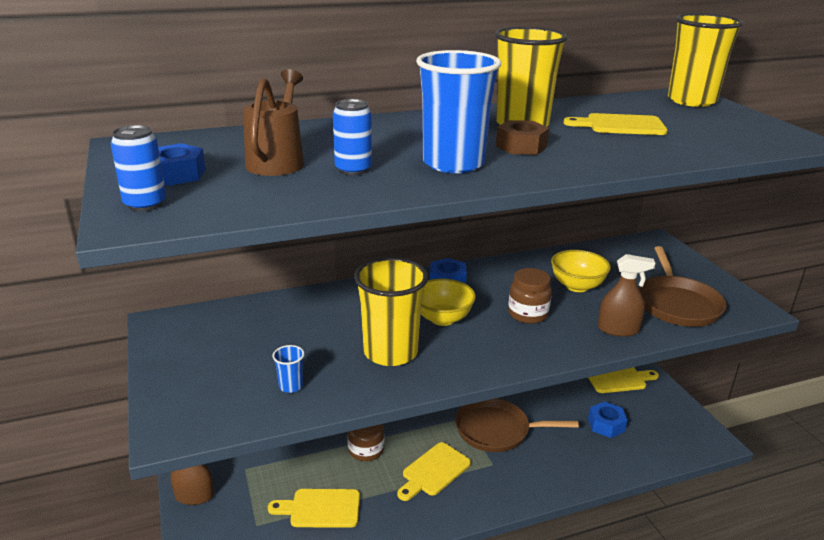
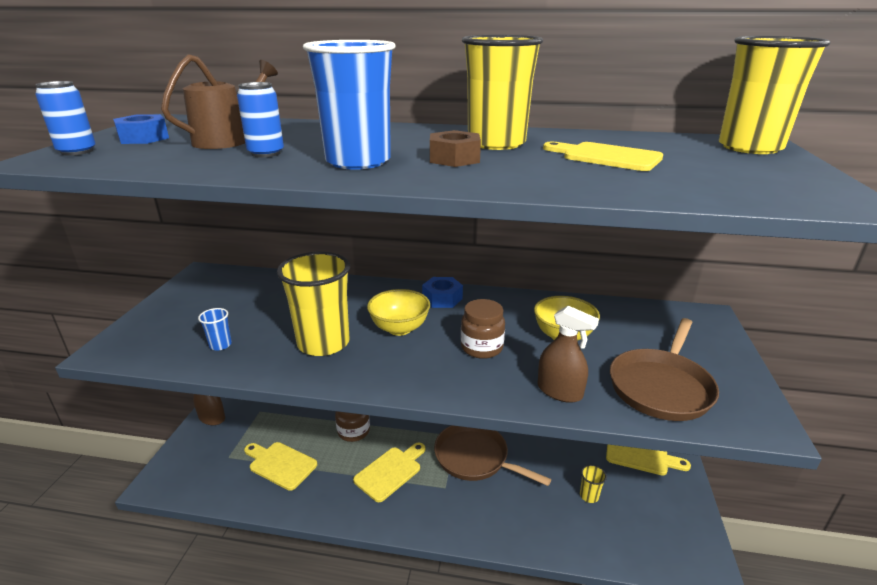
camera: 30 degrees right, 0 degrees up
(434, 471) = (390, 471): yellow cutting board -> yellow cutting board turned 150 degrees clockwise
(606, 425) = (589, 496): blue nut -> yellow cup

